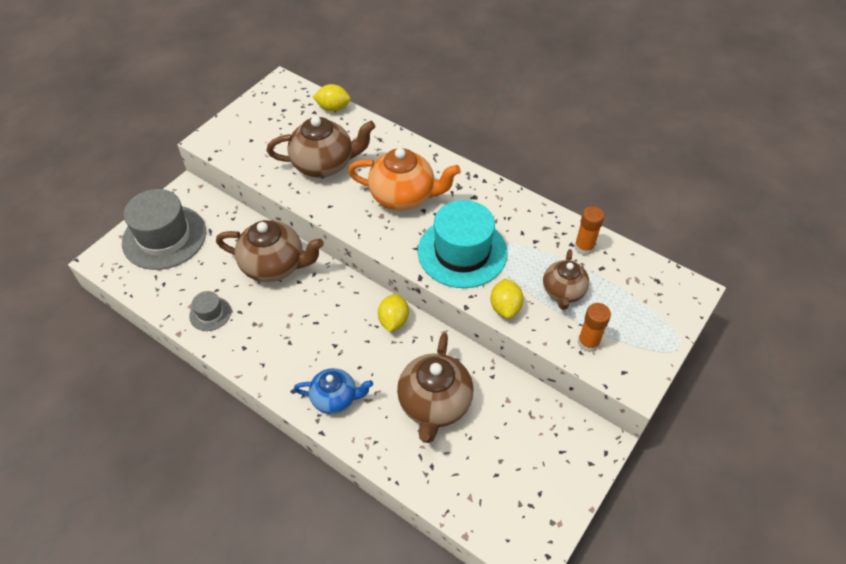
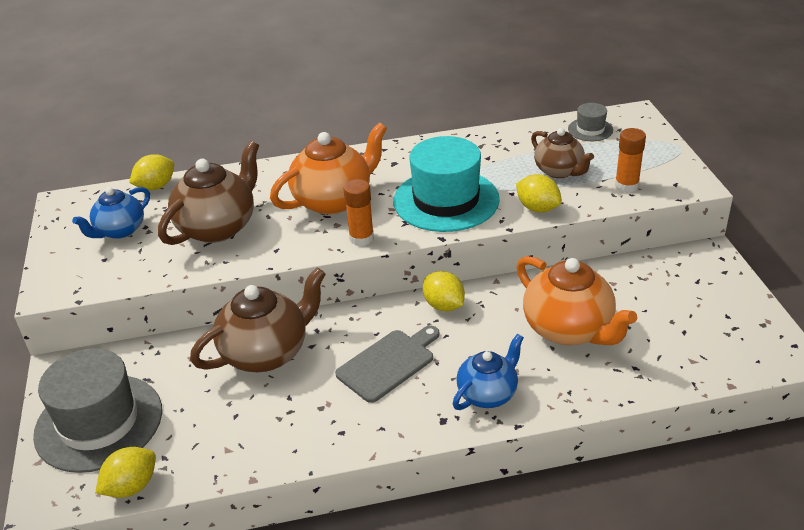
camera: 45 degrees left, 15 degrees down
(134, 286) = (131, 486): none -> yellow lemon
(210, 313) = (261, 437): grey hat -> grey hat (590, 129)
(280, 126) = (120, 231): none -> blue teapot
(317, 329) = (388, 363): none -> grey cutting board
(434, 404) = (569, 329): brown teapot -> orange teapot
(584, 247) = (527, 138): orange glue stick -> orange glue stick (361, 238)

